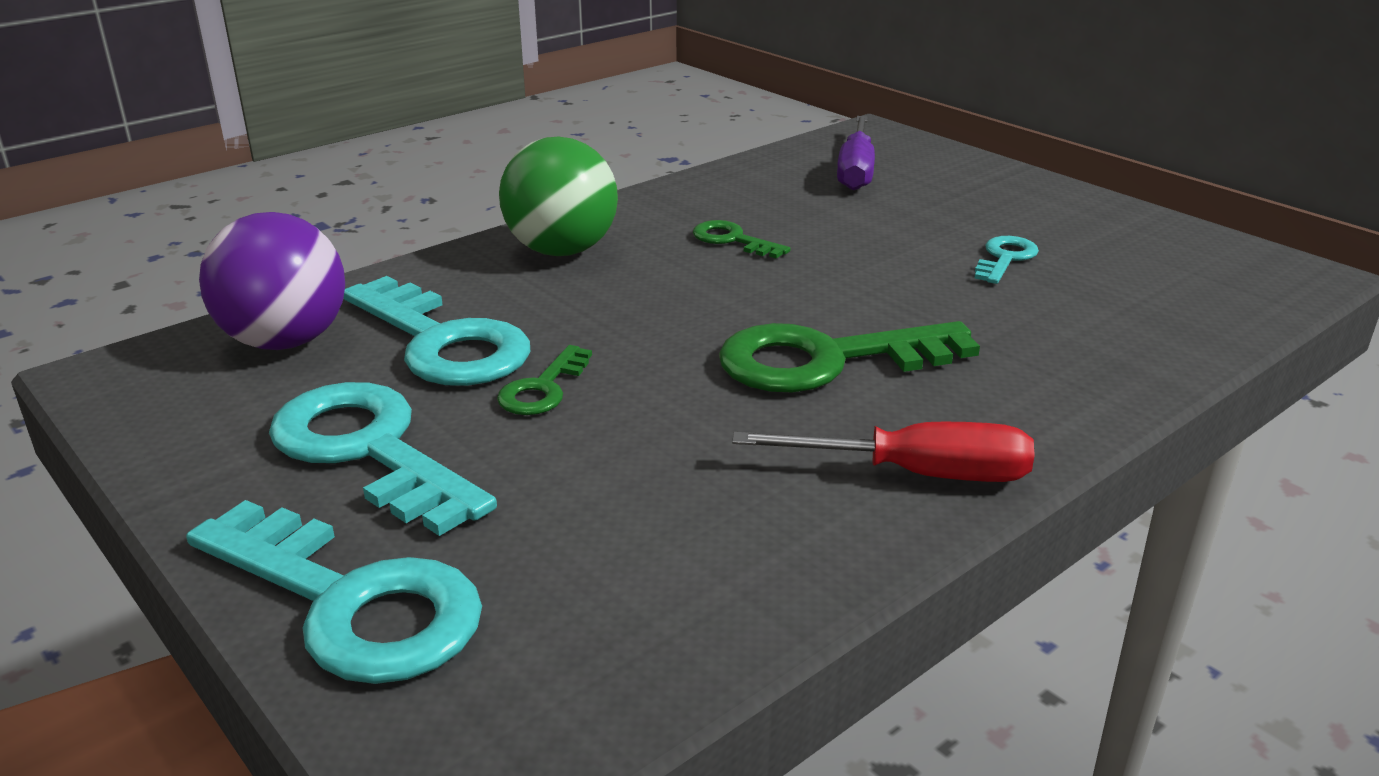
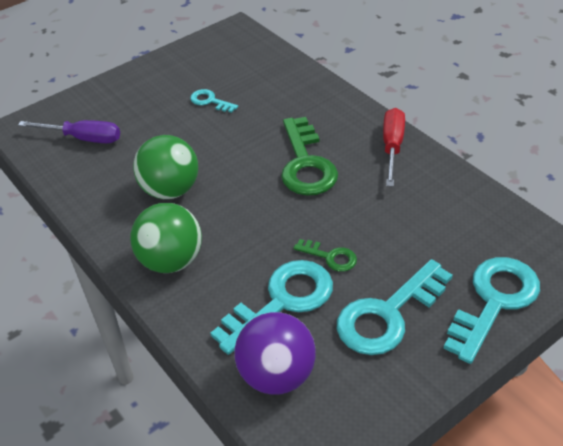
camera: 85 degrees left, 15 degrees up
(732, 240) = (170, 190): green key -> green ball

